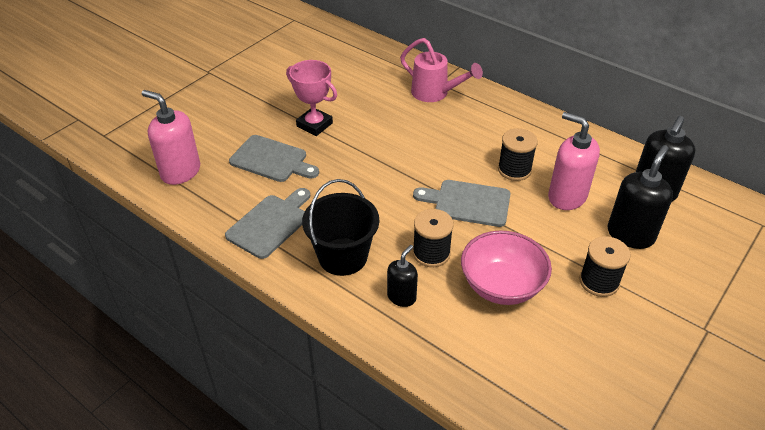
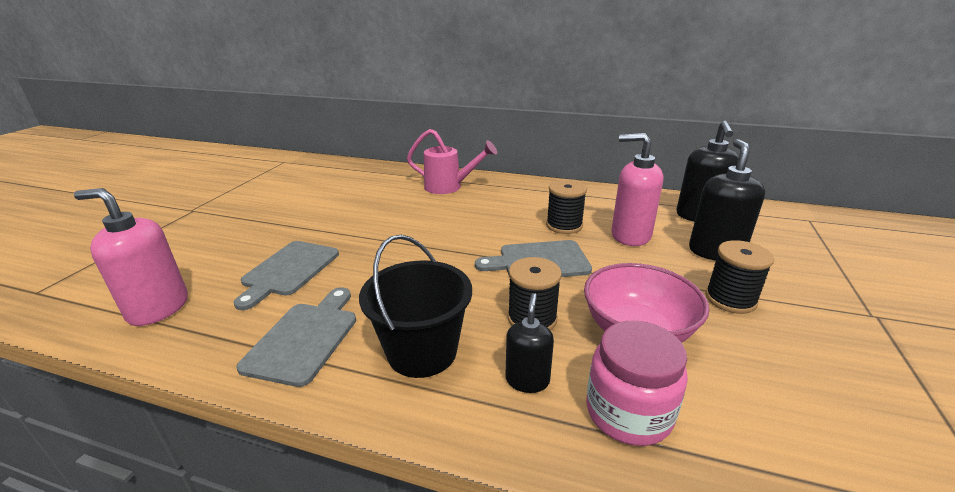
camera: 20 degrees left, 15 degrees down
(271, 160) = (288, 270): grey cutting board -> grey cutting board turned 105 degrees clockwise
(314, 125) = (332, 230): pink trophy -> none
(453, 337) = (628, 412): none -> pink jar

